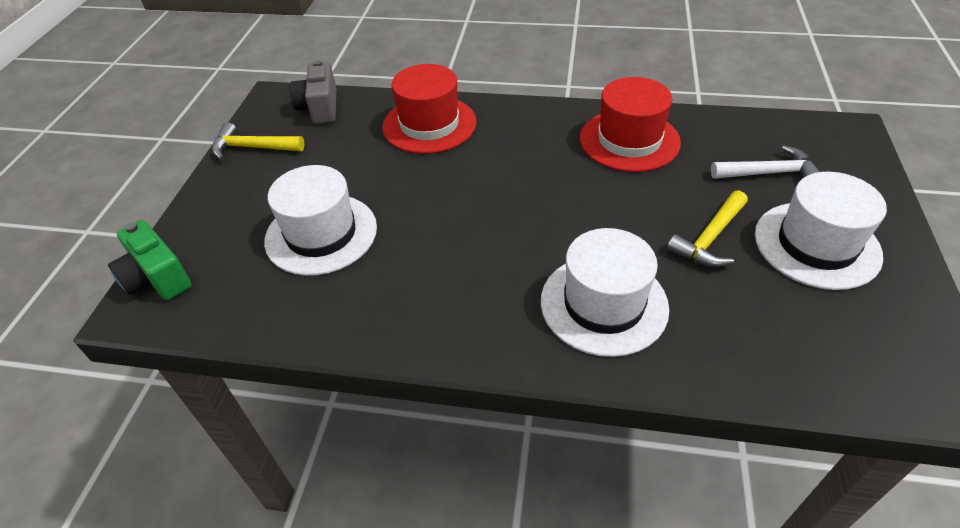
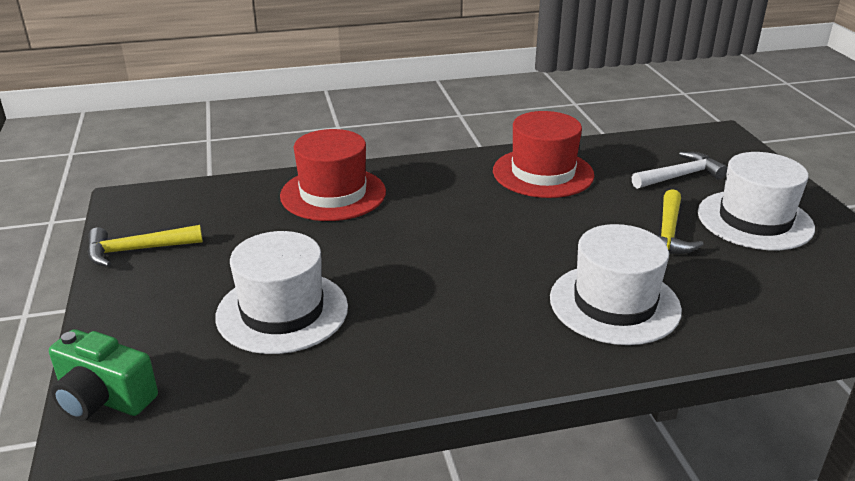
camera: 25 degrees left, 15 degrees down
(320, 107) = (194, 199): grey camera -> none

